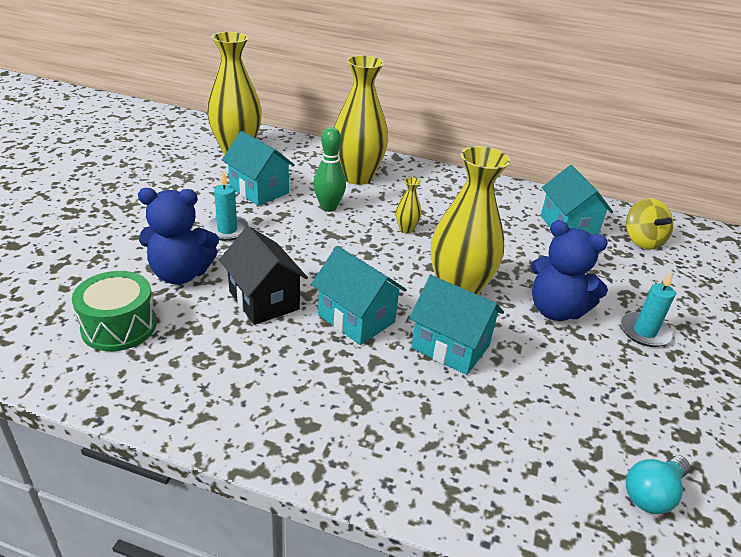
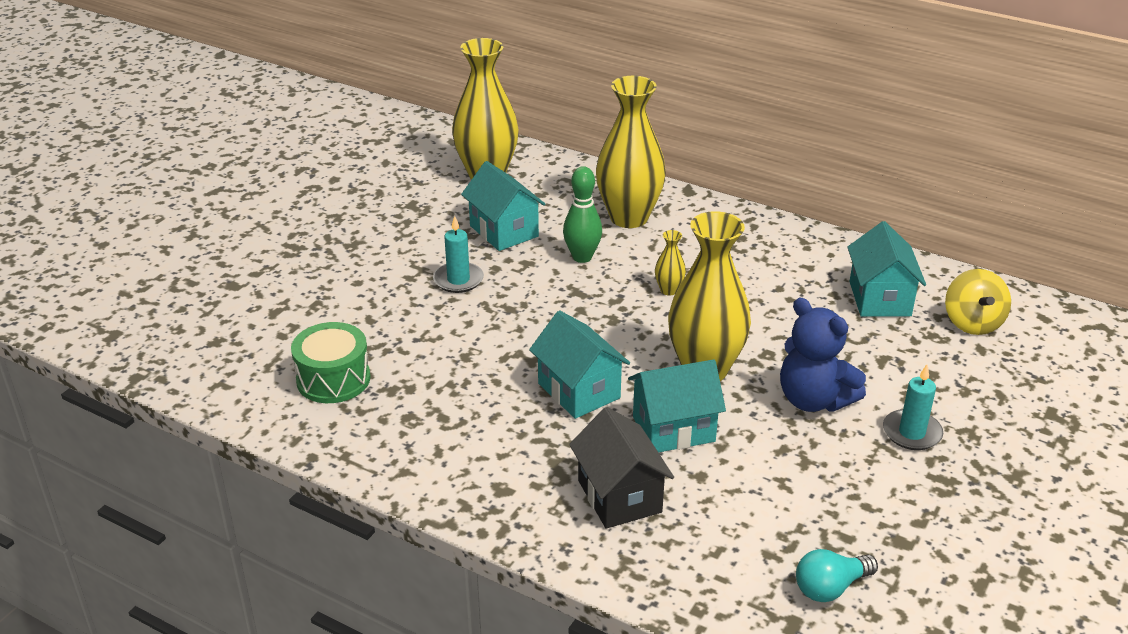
camera: 15 degrees right, 0 degrees up
(181, 274) = (401, 328): blue teddy bear -> none
(264, 300) = (484, 363): black house -> black house (619, 496)
(450, 347) = (673, 429): turquoise house -> turquoise house turned 60 degrees counterclockwise

